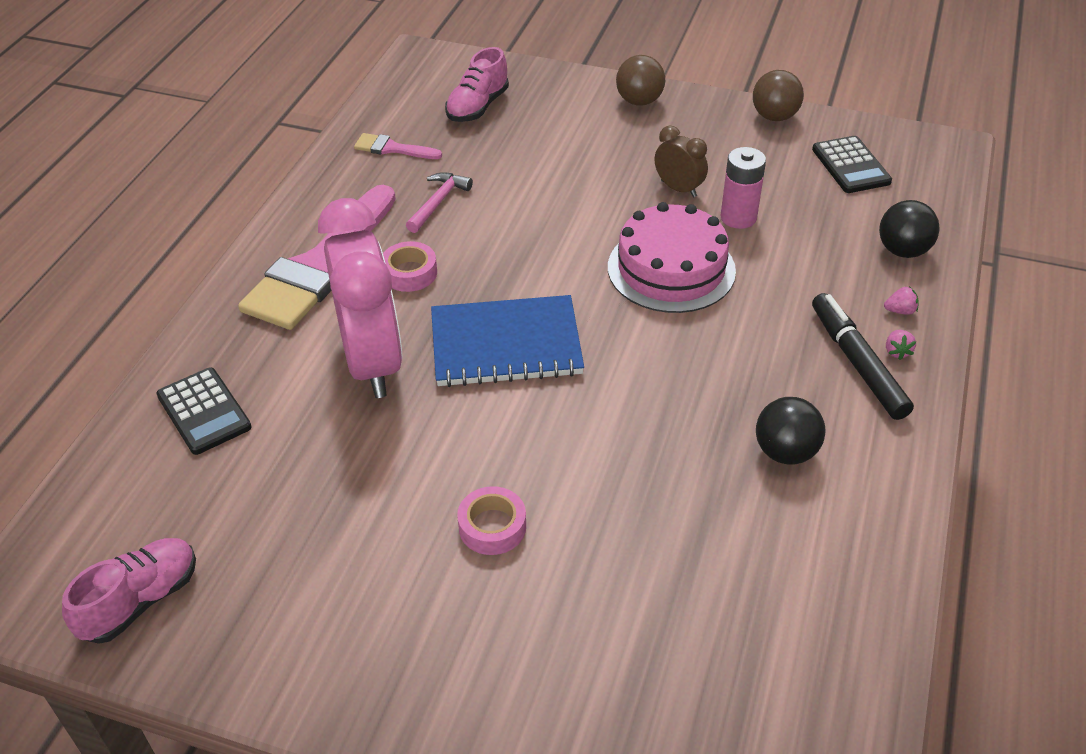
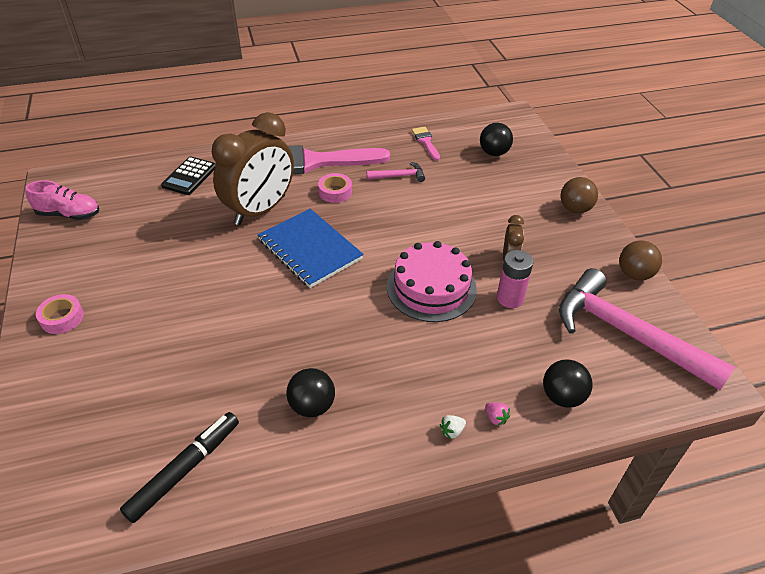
camera: 55 degrees right, 0 degrees up
(372, 362) = (260, 210): pink clock -> brown clock
(477, 107) = (494, 153): pink shoe -> black ball
(492, 527) = (174, 303): pink tape -> pink tape (62, 318)
(850, 166) = (626, 333): black calculator -> pink hammer
(857, 363) = (422, 413): black marker -> black marker (184, 469)
(897, 351) = (452, 431): pink strawberry -> white strawberry

